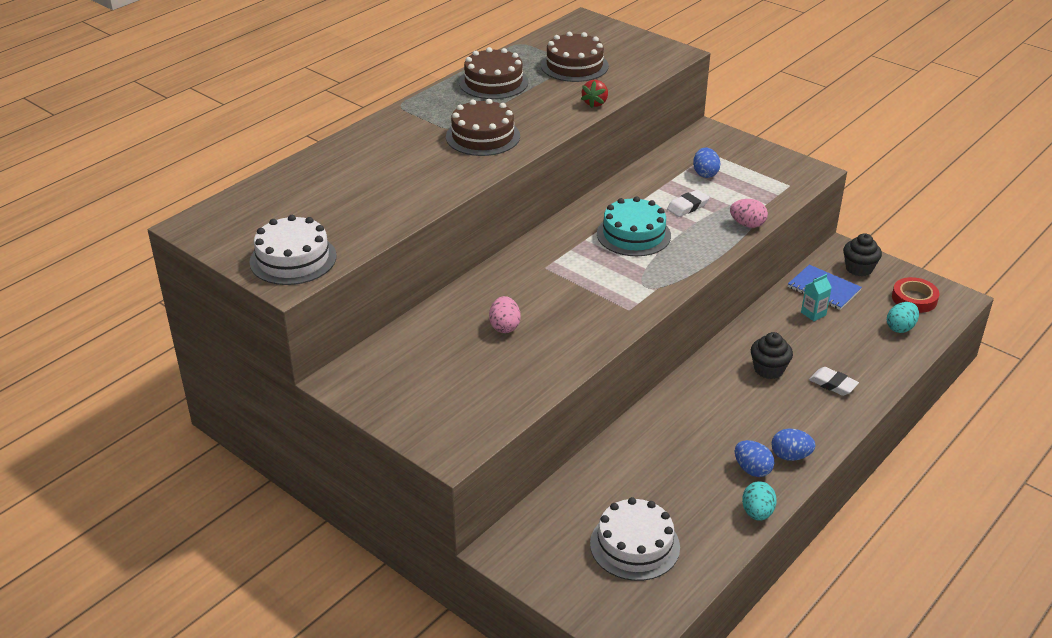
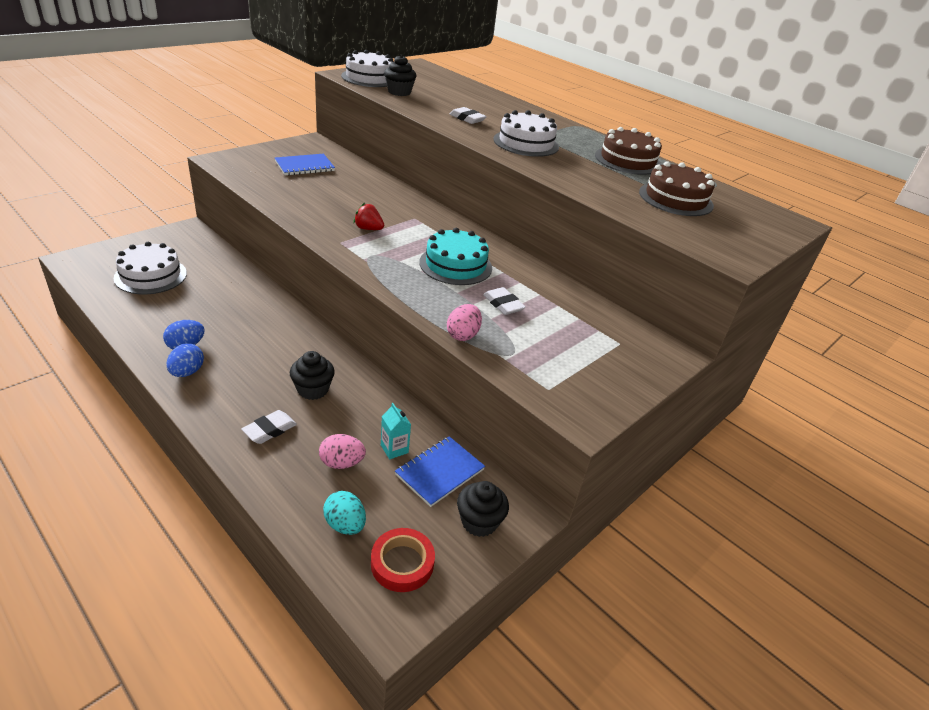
camera: 90 degrees right, 0 degrees up
(348, 229) = (399, 92): none -> black cupcake
(425, 174) = (467, 119): none -> white eraser
(438, 370) = (304, 166): none -> blue notebook
(483, 136) = (526, 143): brown cake -> white cake
(504, 327) = (342, 192): pink egg -> pink egg (342, 463)
(595, 103) = (593, 194): red strawberry -> red strawberry (368, 229)
(705, 173) = (572, 330): blue egg -> none
(757, 513) = (136, 337): turquoise egg -> none

